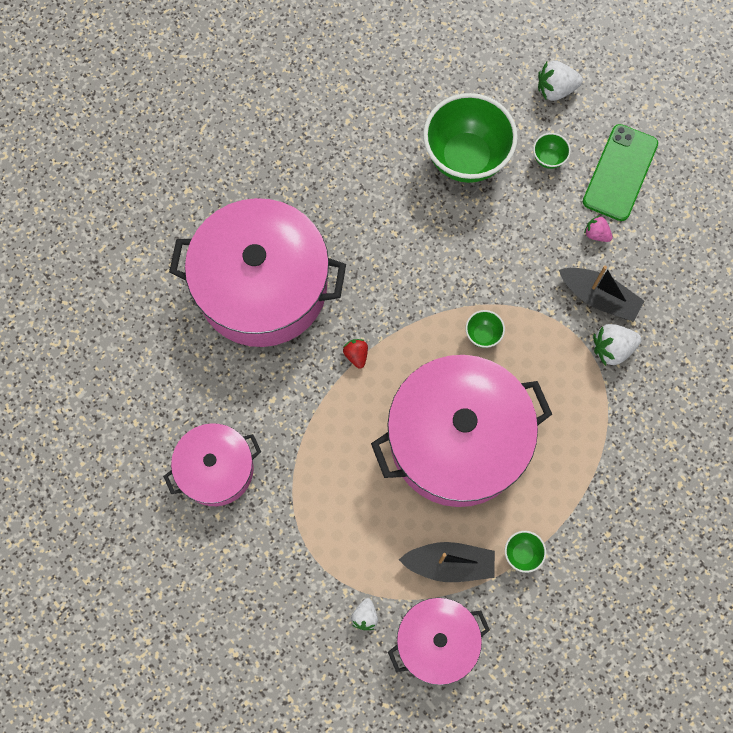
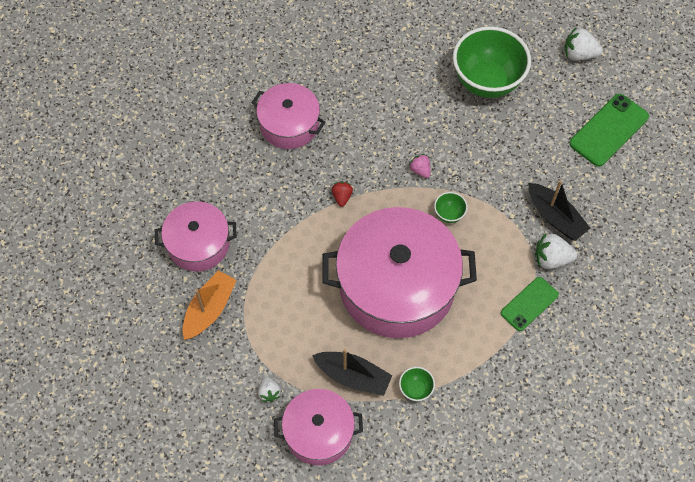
camera: 20 degrees right, 10 degrees down
(260, 543) = (209, 309): none -> orange boat
(262, 286) = (289, 124): pink pot -> pink pot, size x0.55
(365, 616) = (269, 392): white strawberry -> white strawberry turned 45 degrees counterclockwise
(548, 158) = (553, 102): green bowl -> none
(596, 234) = (571, 169): pink strawberry -> pink strawberry (420, 170)
(607, 410) = (529, 304): none -> green phone

